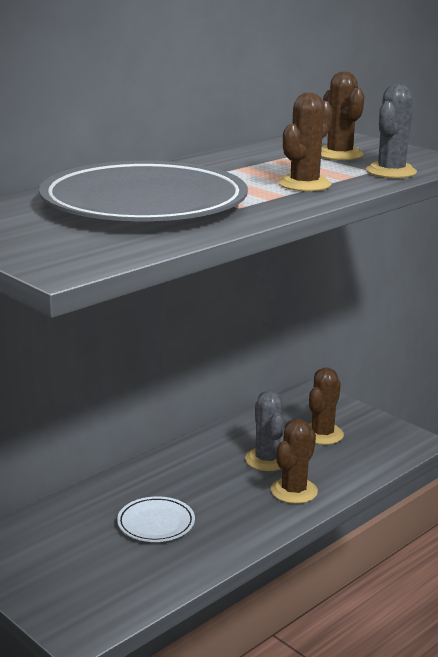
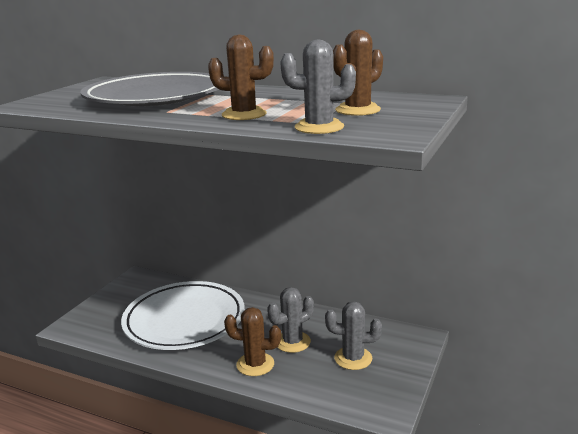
camera: 70 degrees right, 0 degrees up
(156, 523) = (184, 320): white plate -> white plate, size x2.31
(322, 434) = (353, 358): brown cactus -> grey cactus

